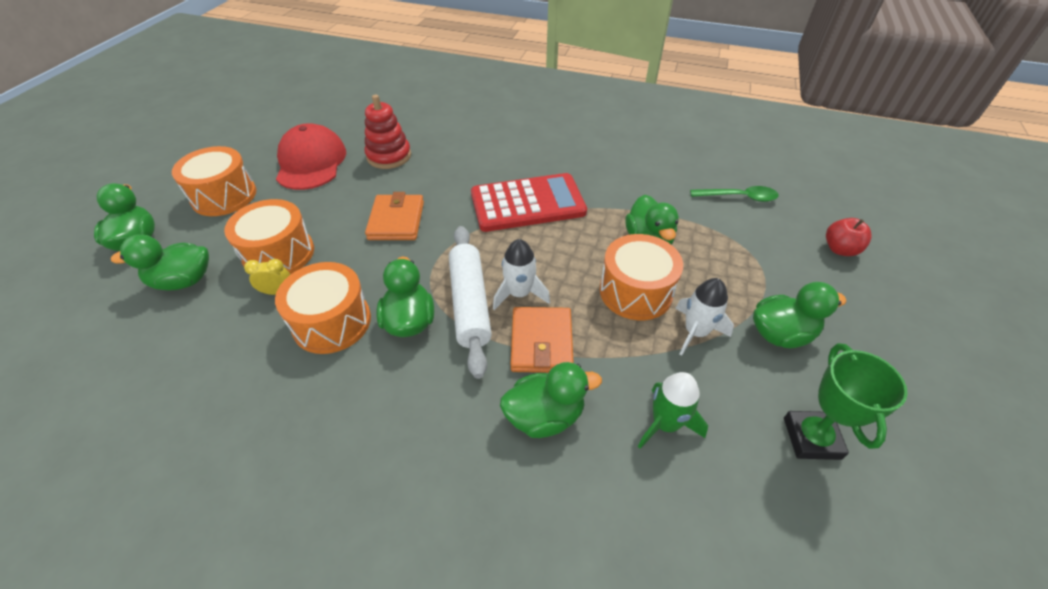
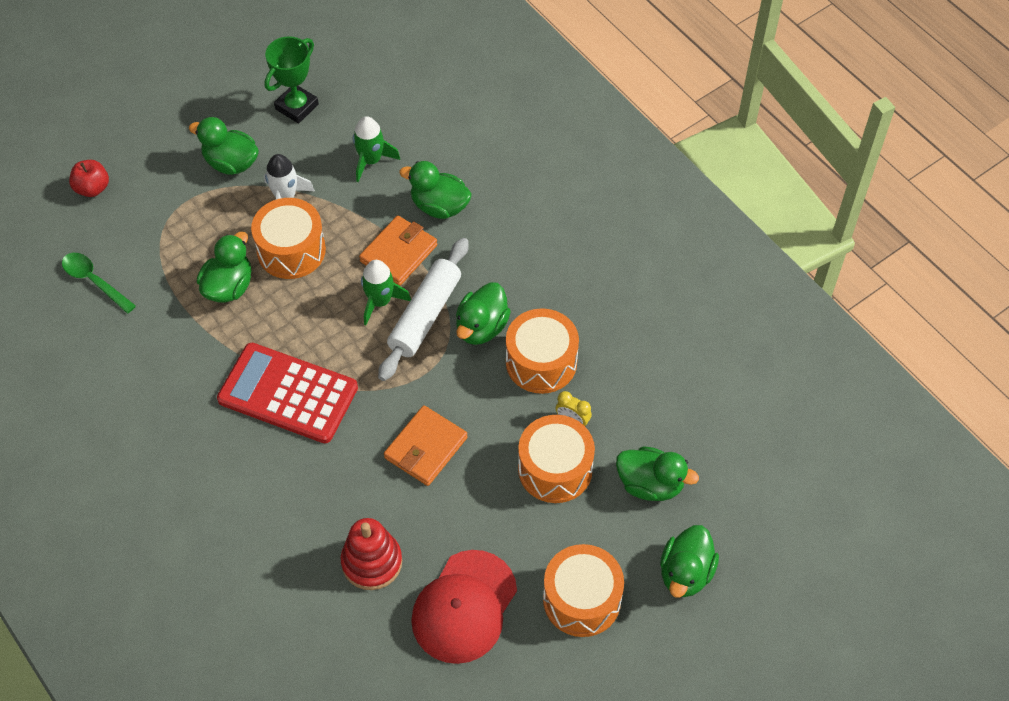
camera: 145 degrees left, 10 degrees up
(519, 293) = (380, 301): white rocket -> green rocket

